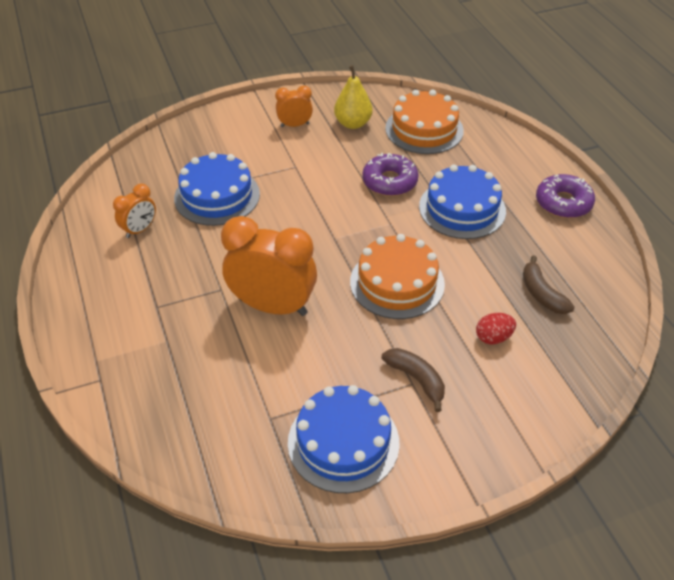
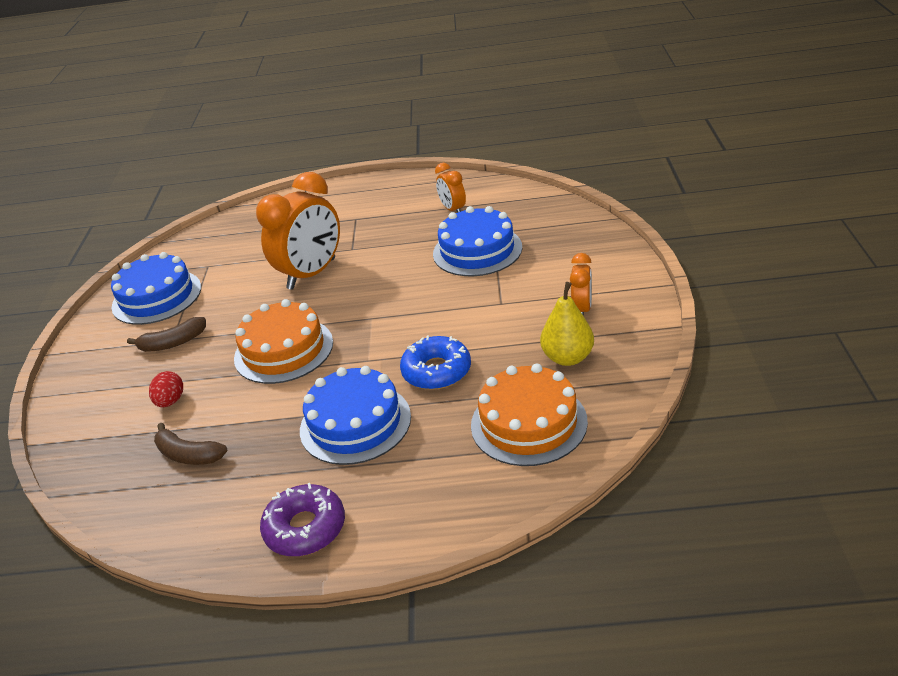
camera: 115 degrees right, 10 degrees down
(389, 181) = (436, 371): purple donut -> blue donut
(542, 294) = (189, 455): brown banana -> brown banana turned 150 degrees counterclockwise

